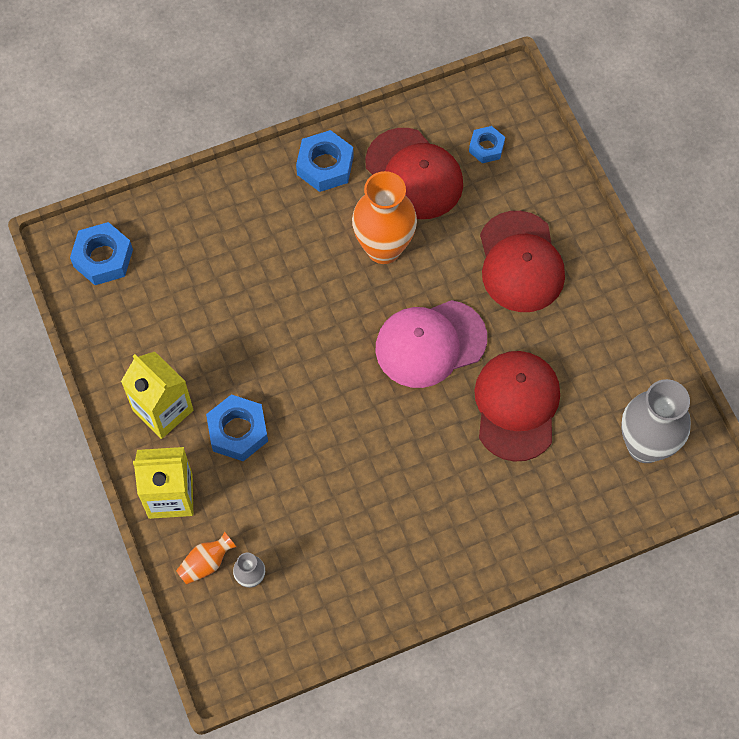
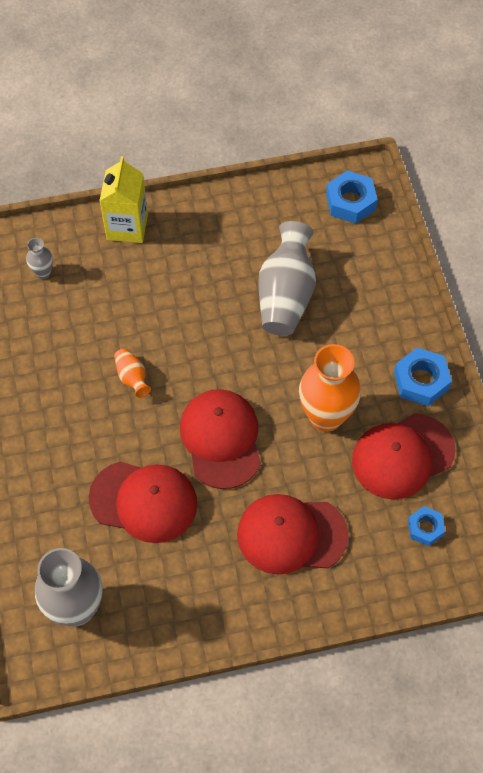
camera: 100 degrees right, 5 degrees down
(163, 410) = (202, 229): yellow carton -> none
(206, 563) = (65, 244): orange vase -> orange vase (132, 378)
(238, 431) = (171, 279): blue nut -> none
(241, 307) = (286, 295): none -> grey vase
(430, 344) = (221, 439): pink cap -> red cap

